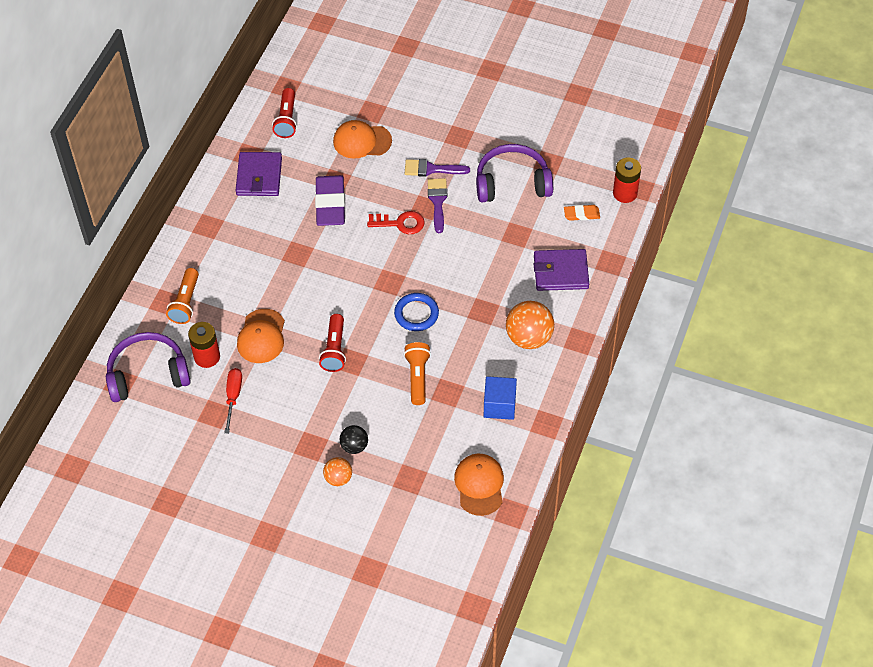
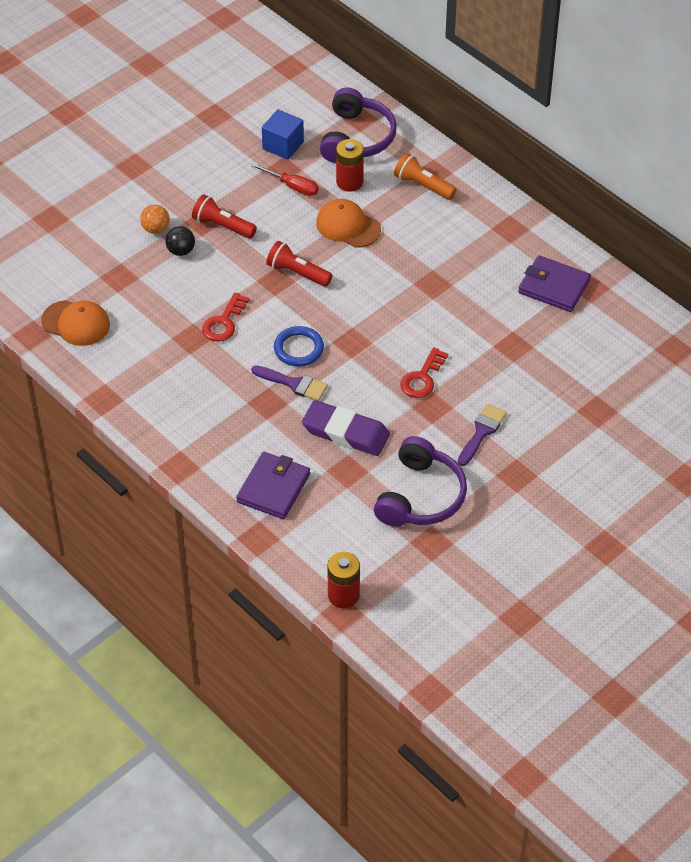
camera: 115 degrees right, 5 degrees down
(286, 120) = (623, 334): red flashlight -> red flashlight (222, 226)
(330, 204) = (483, 330): purple eraser -> purple eraser (345, 432)
(362, 141) = (556, 386): orange cap -> none
(417, 377) = (223, 322): orange flashlight -> red key
(437, 201) = (433, 420): purple brush -> purple brush (294, 384)
(499, 405) = (149, 371): blue cube -> blue cube (283, 145)
(529, 338) = (210, 427): orange ball -> none
(581, 214) = (339, 541): orange eraser -> none

